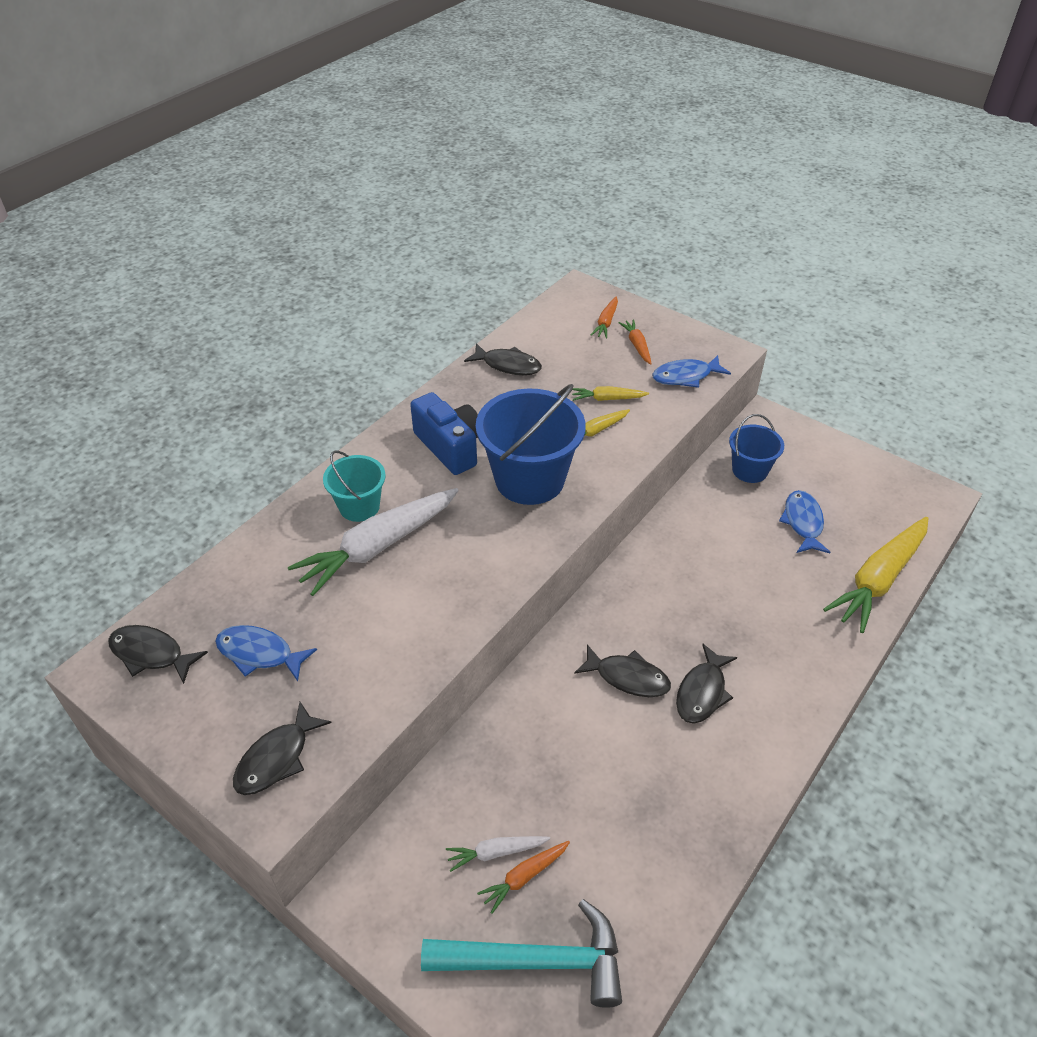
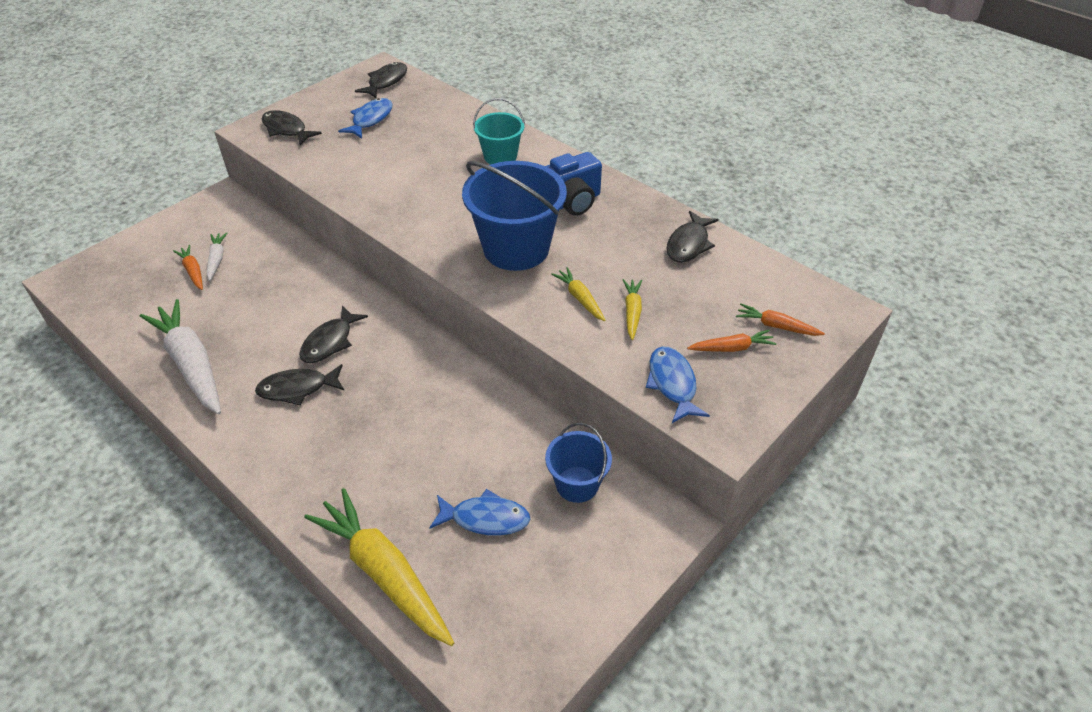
camera: 95 degrees right, 0 degrees up
(378, 547) = (454, 166): white carrot -> white carrot (191, 364)
(536, 961) = (137, 273): turquoise hammer -> none
(702, 692) = (297, 389): black fish -> black fish turned 45 degrees counterclockwise

